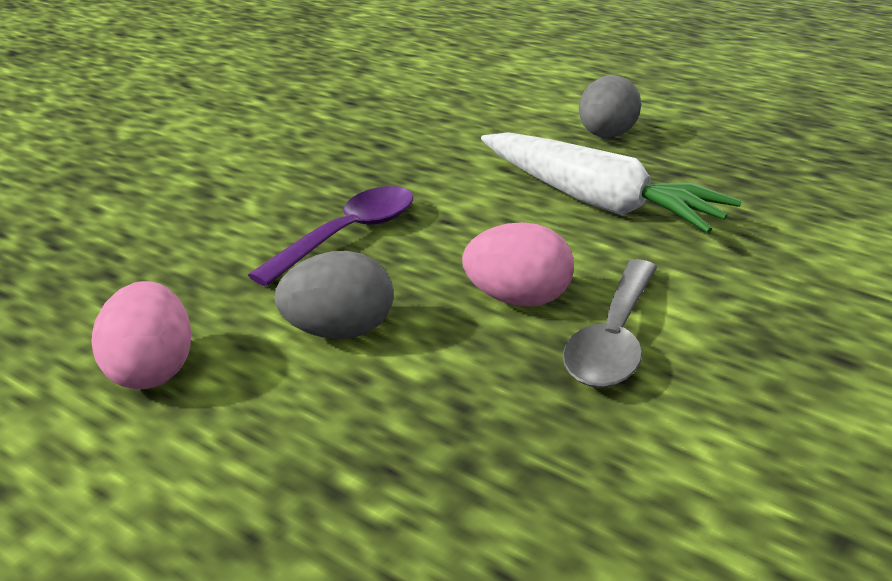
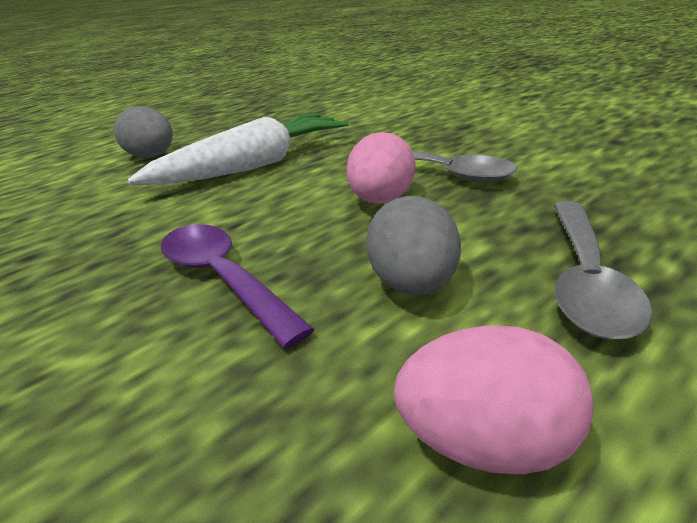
camera: 75 degrees left, 0 degrees up
(348, 439) = (586, 279): none -> grey spoon

